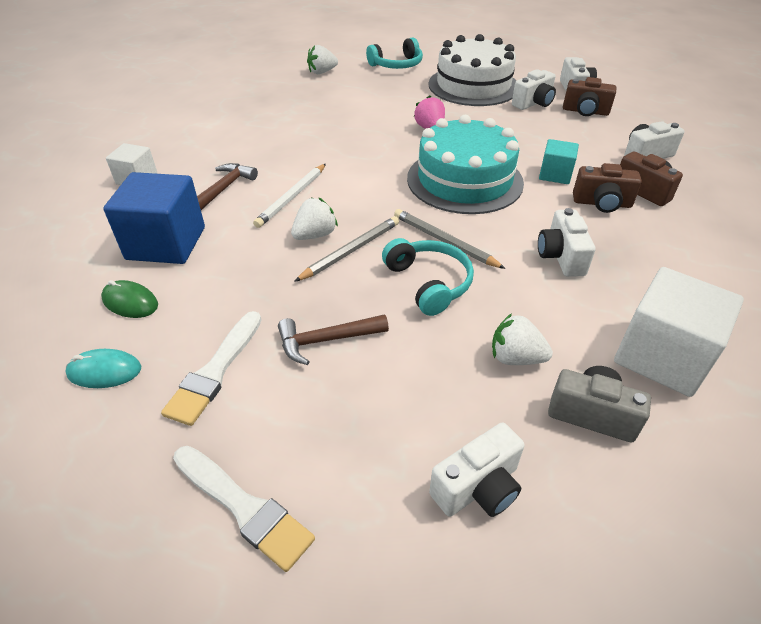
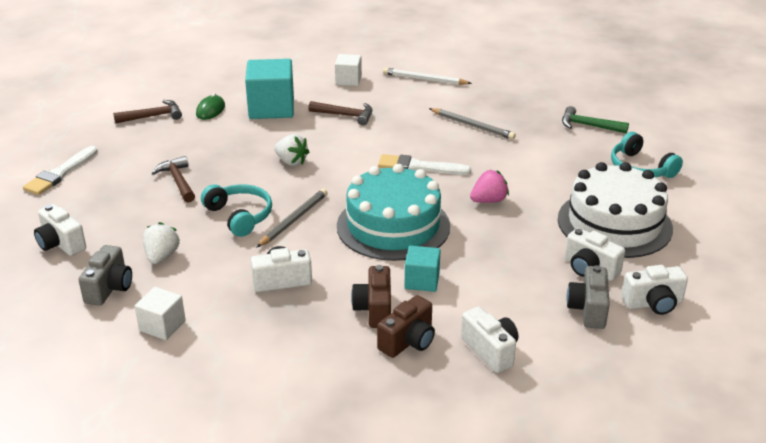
camera: 80 degrees right, 10 degrees down
(104, 371) = (153, 116): turquoise mouse -> brown hammer
(166, 243) = (271, 108): blue cube -> turquoise cube
(215, 371) = (152, 148): white brush -> white brush (419, 167)
(292, 197) = (340, 145): white pencil -> white pencil (425, 79)
(322, 72) = (588, 126): white strawberry -> green hammer
(351, 251) = (274, 179): grey pencil -> grey pencil (472, 126)
(429, 283) = (240, 216): turquoise headphones -> turquoise headphones turned 90 degrees counterclockwise
(585, 111) = (588, 309): brown camera -> grey camera
(662, 356) = (162, 326): white cube -> white cube, size x0.56

